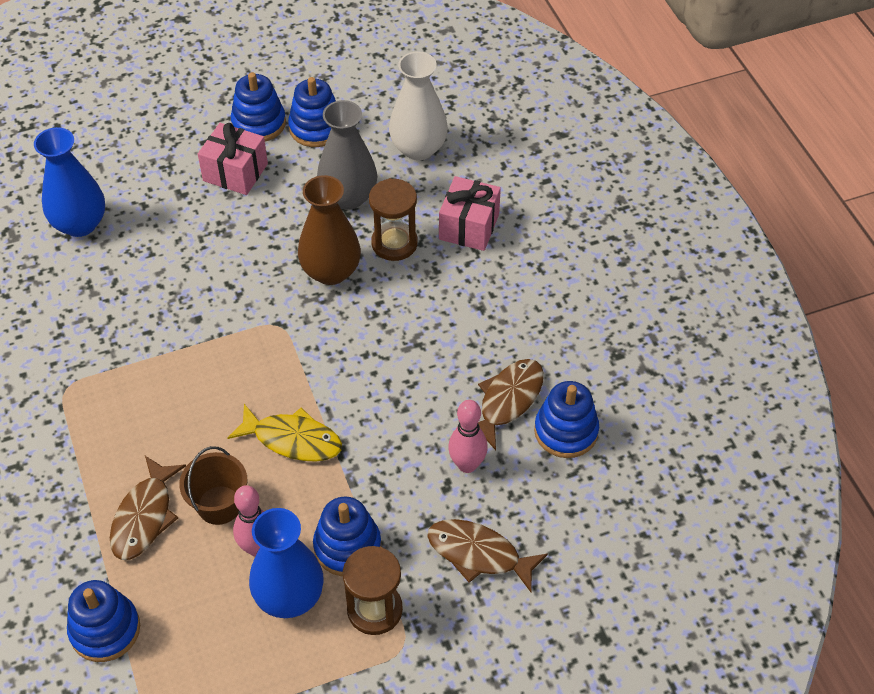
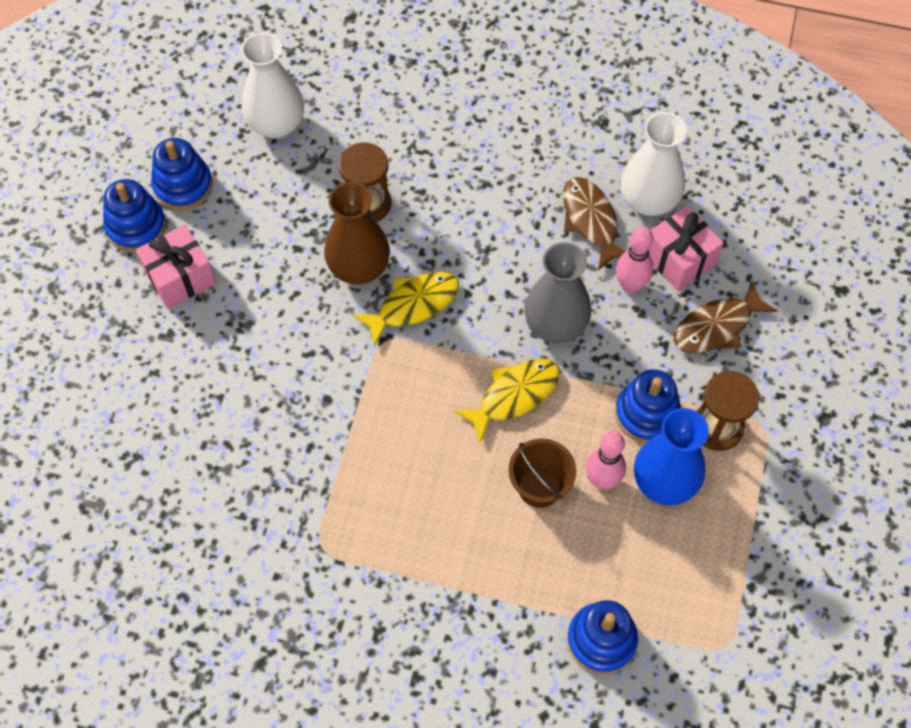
camera: 55 degrees left, 10 degrees up
(80, 224) = (131, 438): blue vase -> none
(144, 517) = (509, 551): brown fish -> none
(325, 325) = (413, 305): none -> yellow fish
(348, 197) = (286, 207): grey vase -> grey vase (555, 325)
(469, 227) = (394, 141): pink gift -> pink gift (679, 259)
(566, 431) = (648, 201): blue stacking toy -> white vase

